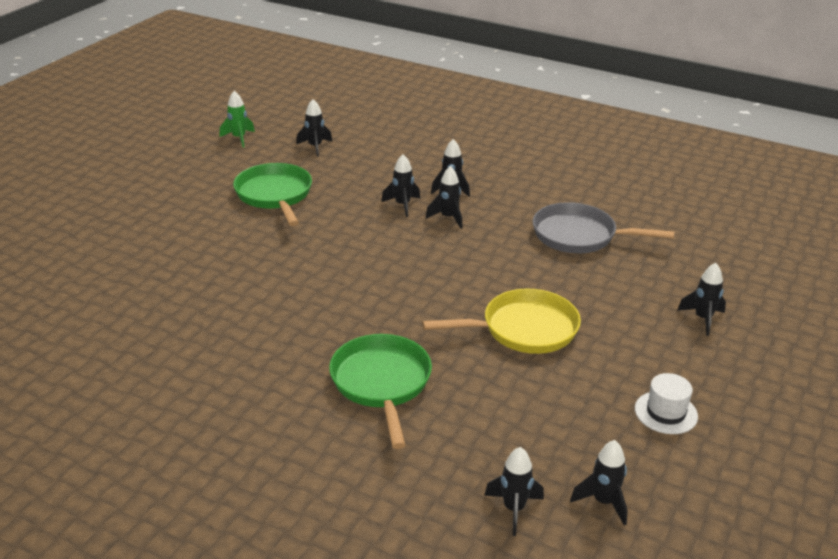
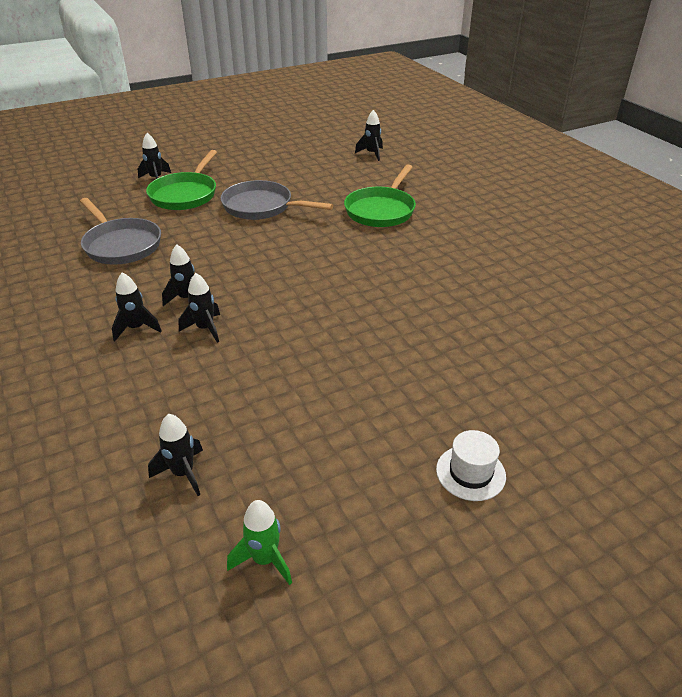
camera: 145 degrees left, 5 degrees up
(275, 195) = (314, 400): green pan -> green pan (185, 194)
(523, 329) = (262, 207): yellow pan -> grey pan
(603, 502) = (330, 145): black rocket -> none
(666, 412) = (253, 157): white hat -> white hat (470, 473)

